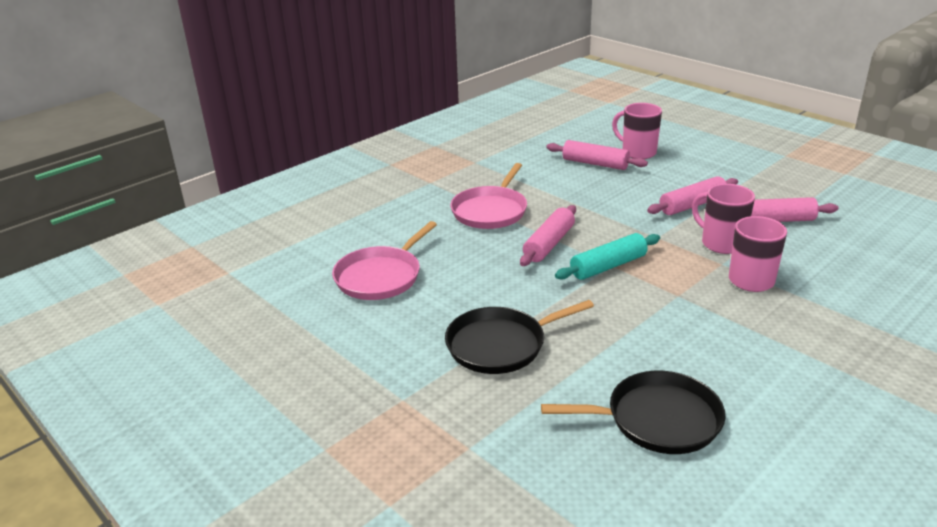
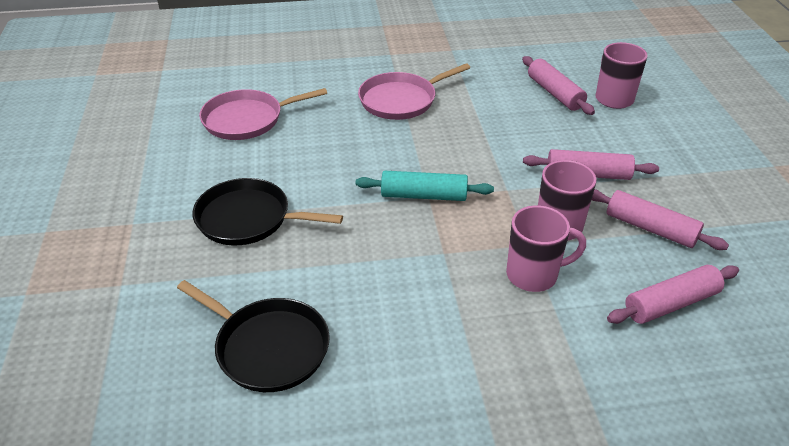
camera: 35 degrees right, 10 degrees up
(549, 244) = (405, 151): pink rolling pin -> pink rolling pin (671, 303)

